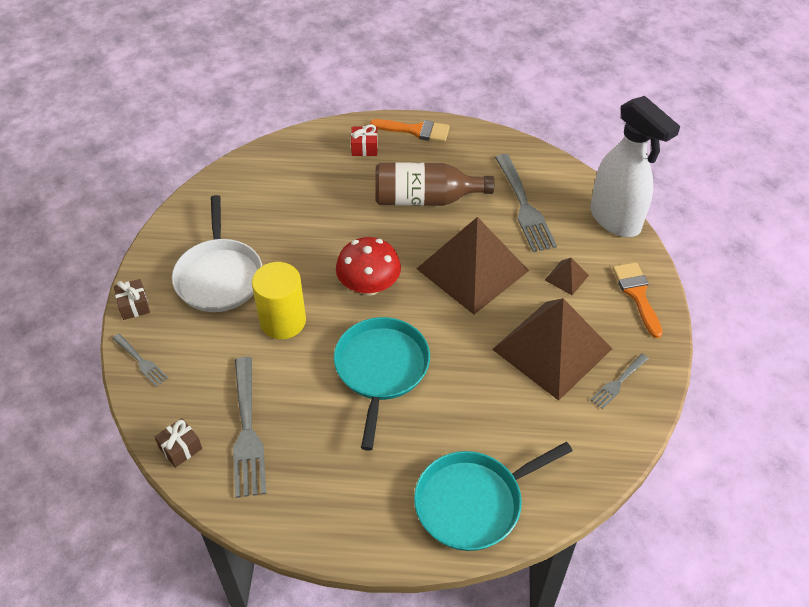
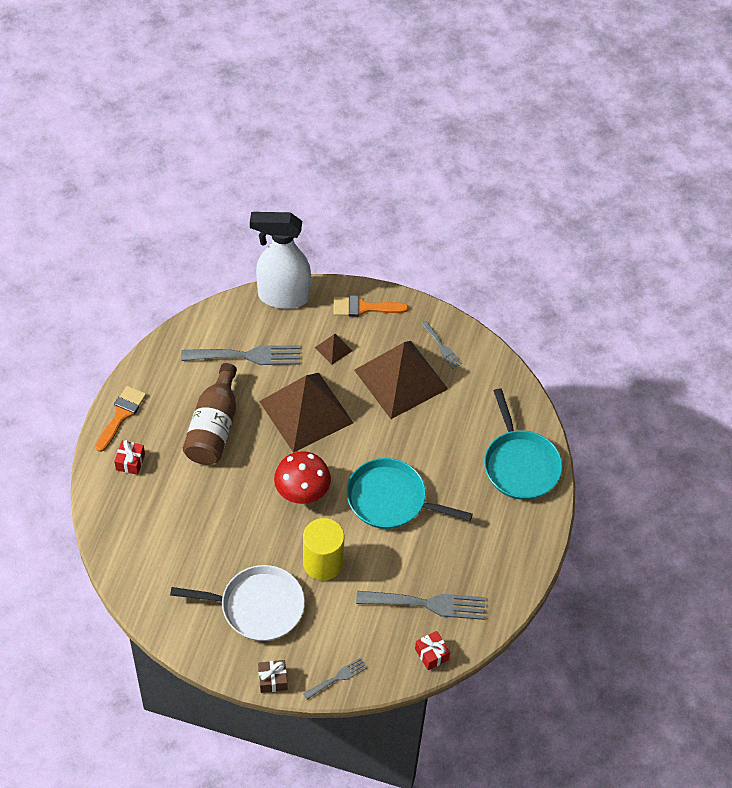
camera: 80 degrees left, 5 degrees up
(180, 448) = (431, 654): brown gift -> red gift
(616, 220) = (282, 296): white spray bottle -> white spray bottle turned 150 degrees counterclockwise

